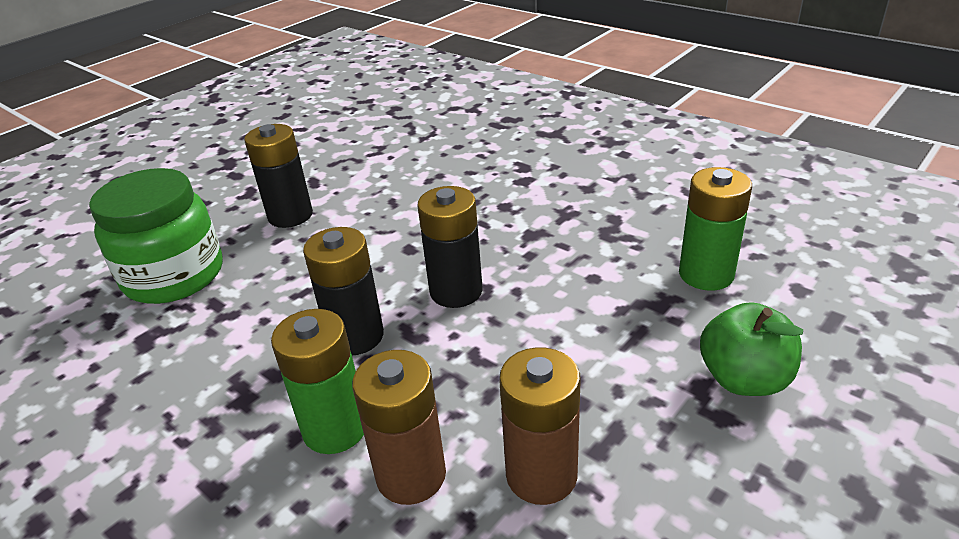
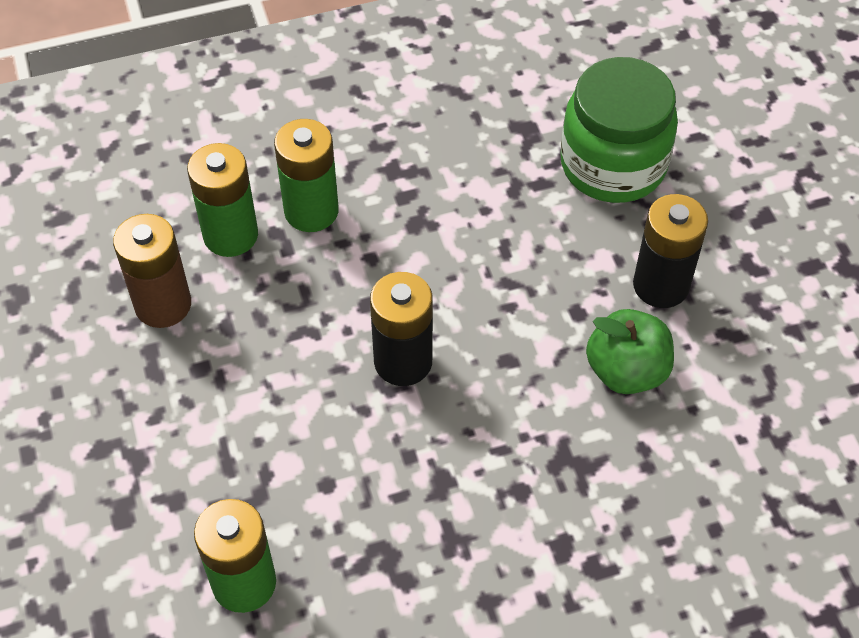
camera: 120 degrees right, 20 degrees up
(355, 336) = (404, 262): black battery -> none
(411, 475) = (230, 235): brown battery -> green battery
(744, 379) = (114, 494): green apple -> green apple (626, 371)

